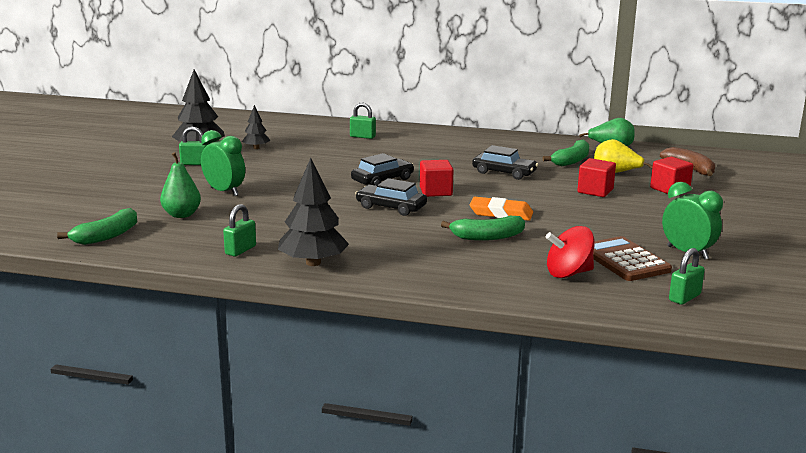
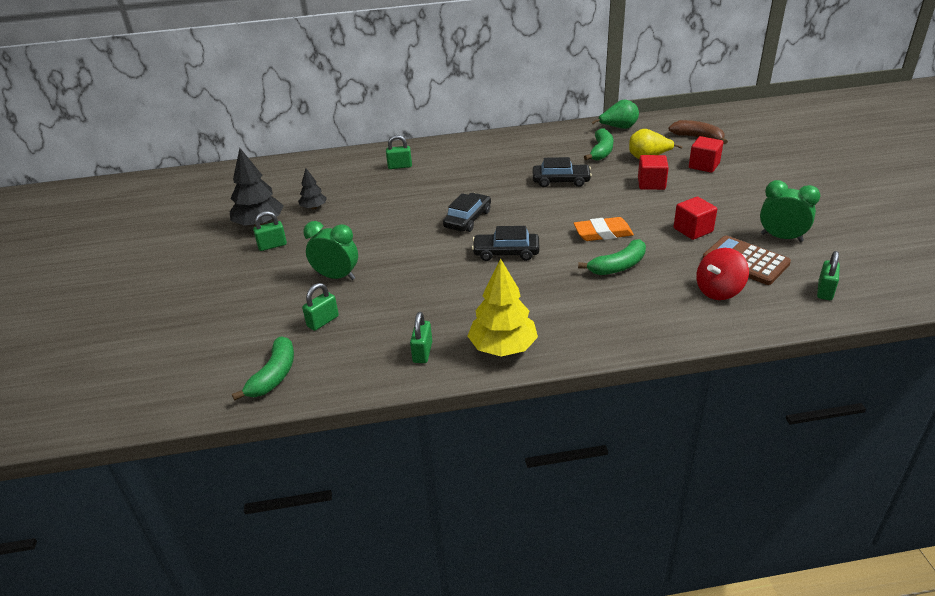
camera: 20 degrees left, 15 degrees up
(181, 215) = (323, 321): green pear -> green padlock
(313, 263) = (503, 347): black tree -> yellow tree
(435, 191) = (526, 221): red cube -> red cube (693, 230)

